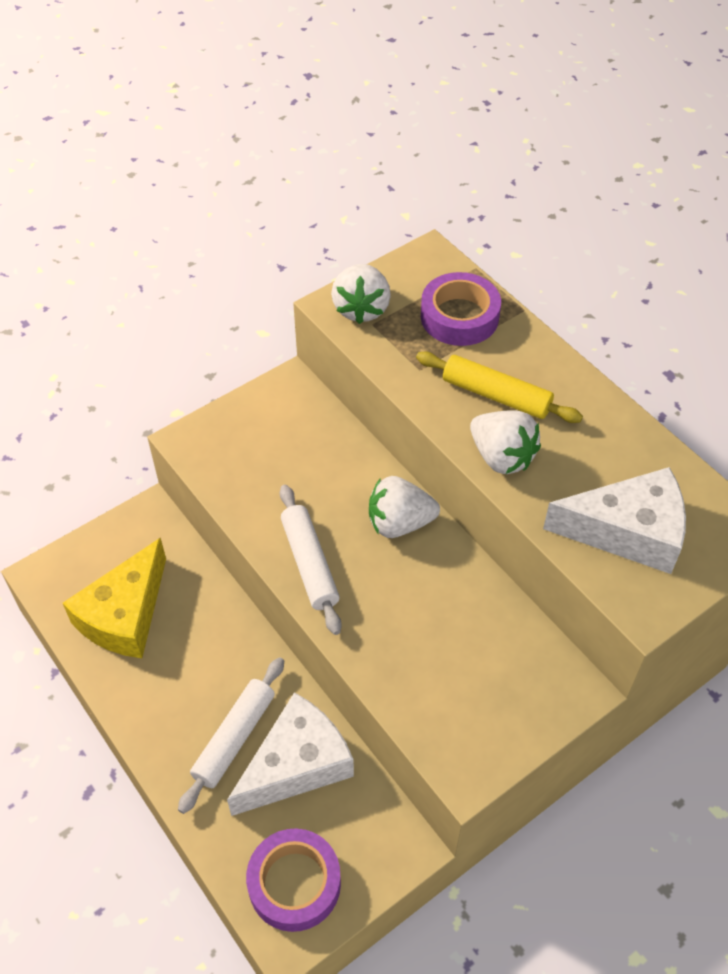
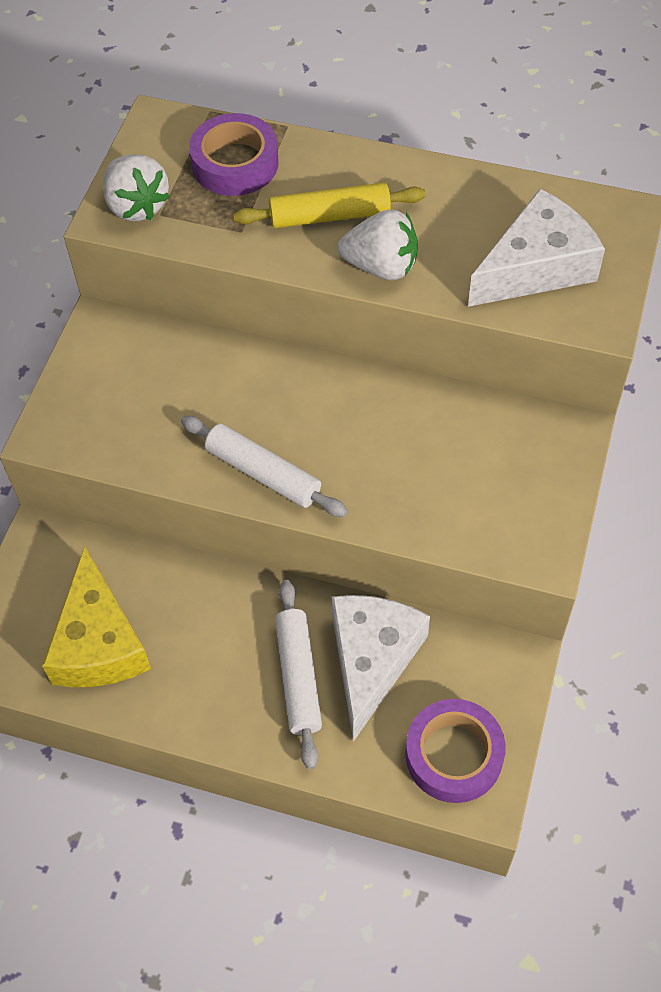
camera: 35 degrees left, 5 degrees up
(399, 523) = (311, 388): white strawberry -> none

